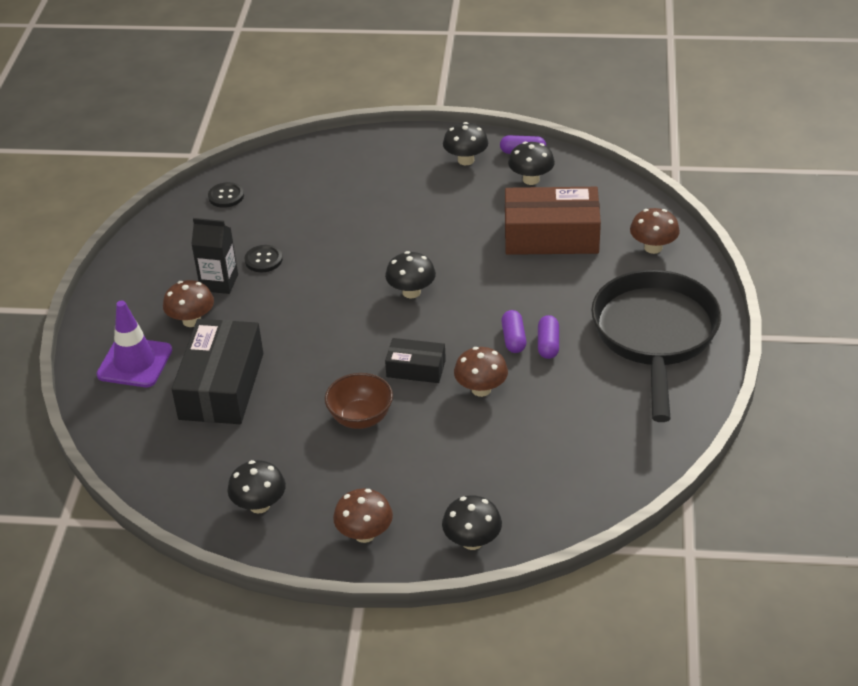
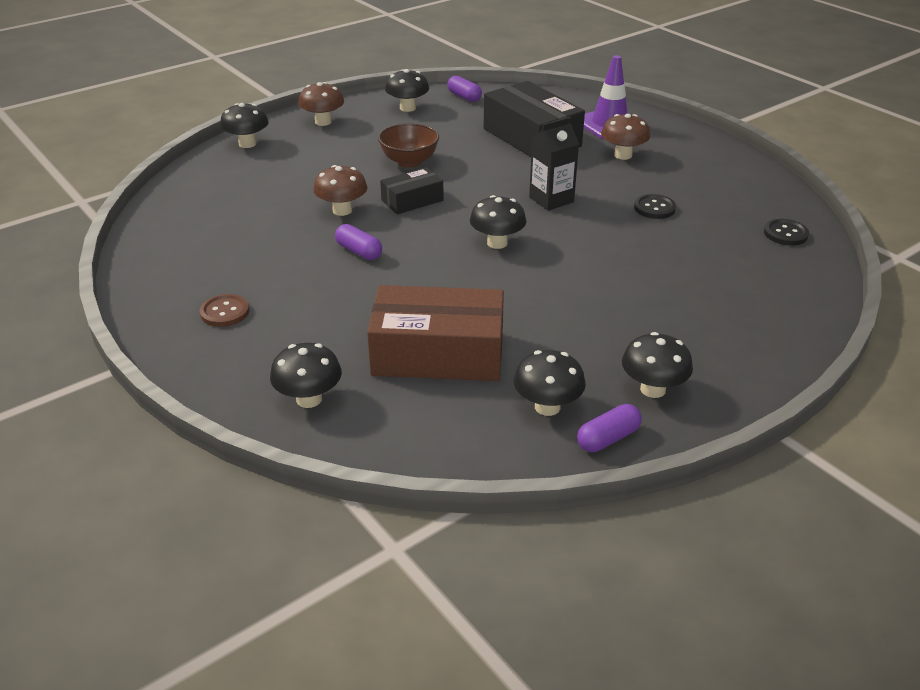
camera: 135 degrees right, 5 degrees down
(219, 282) = (653, 181): black carton -> black carton (551, 200)
(548, 344) = (323, 261): purple capsule -> purple capsule (464, 97)
(551, 236) = (438, 353): brown box -> brown box turned 45 degrees clockwise
(653, 247) = (309, 399): brown mushroom -> black mushroom
(655, 336) = (225, 312): black pan -> brown button

